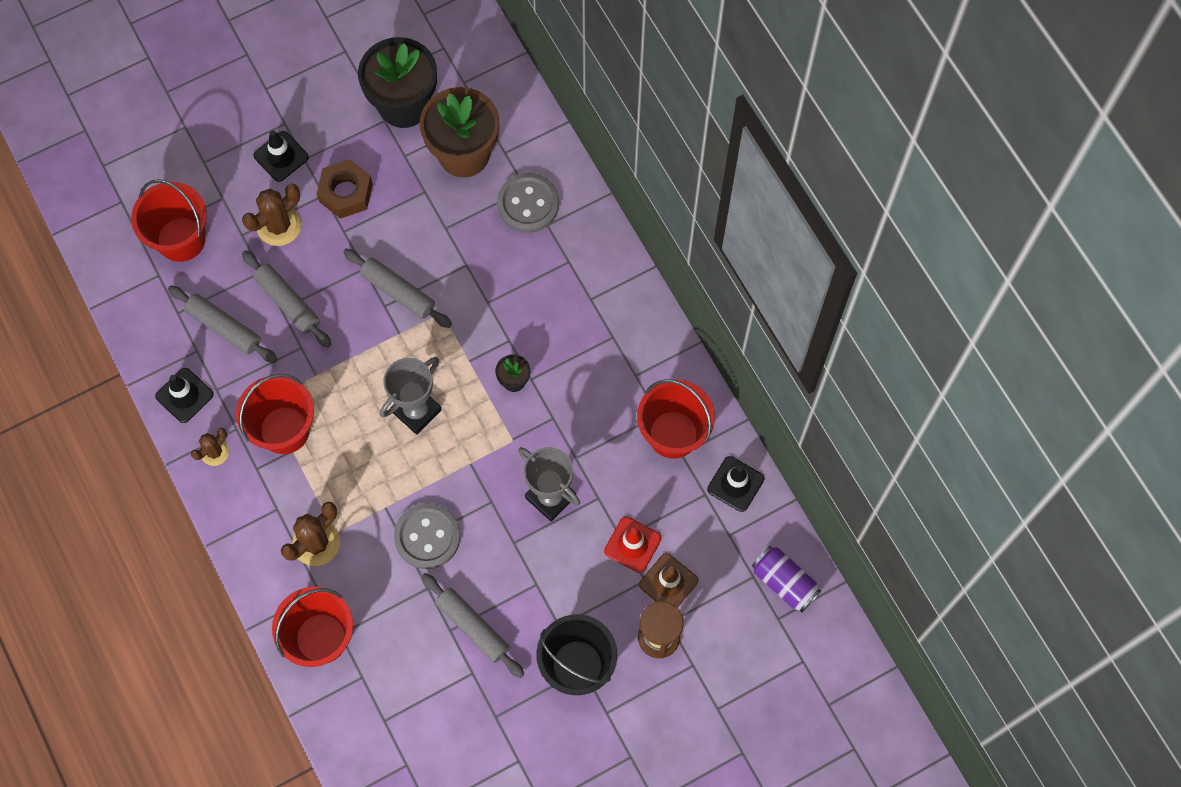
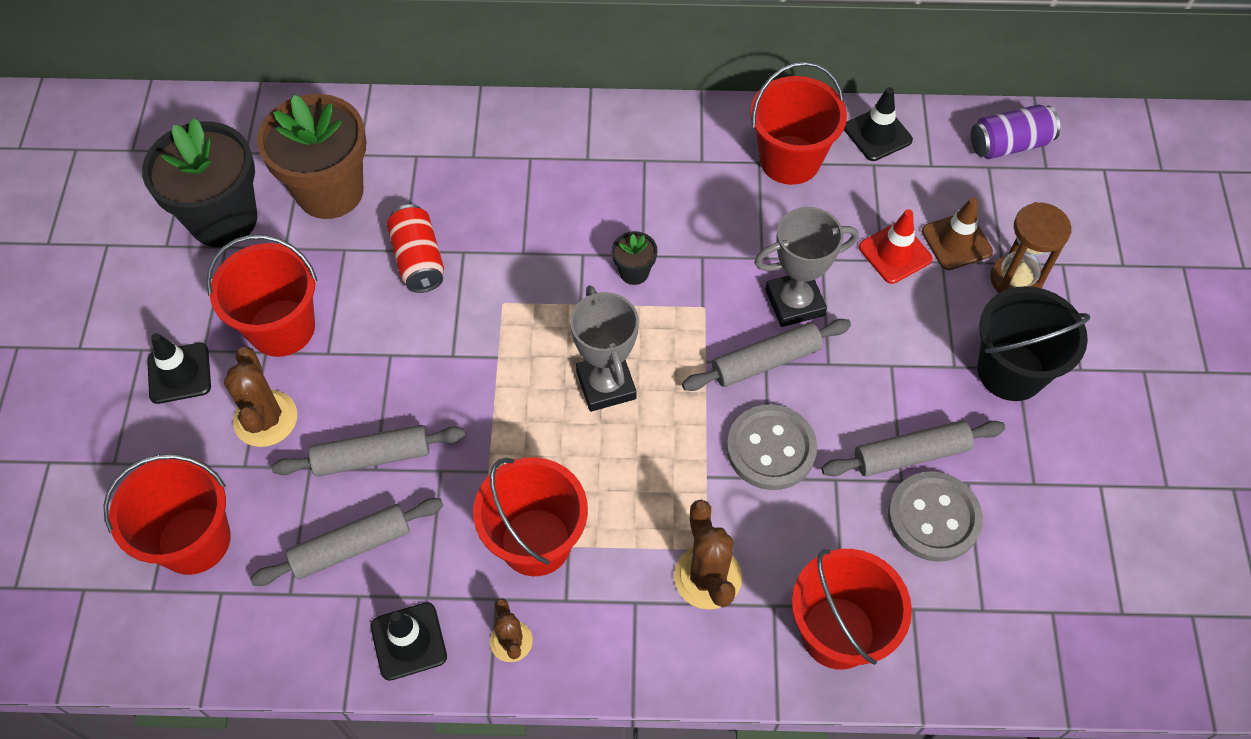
camera: 60 degrees left, 10 degrees down
(346, 193) = (282, 328): brown nut -> red bucket
(398, 291) = (445, 333): grey rolling pin -> grey rolling pin (765, 361)
(443, 241) = (418, 260): none -> red can
(528, 204) = (436, 162): grey button -> grey button (933, 518)

